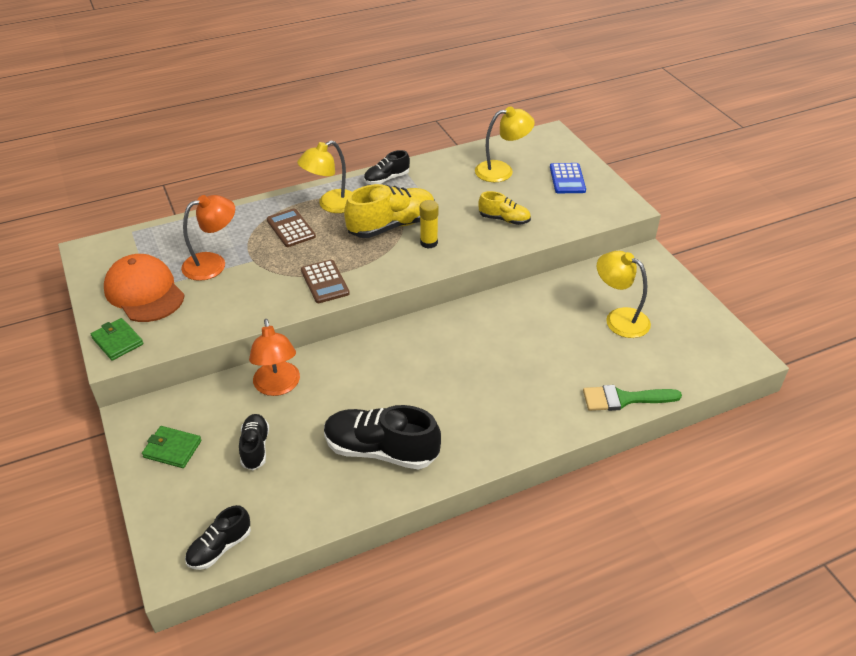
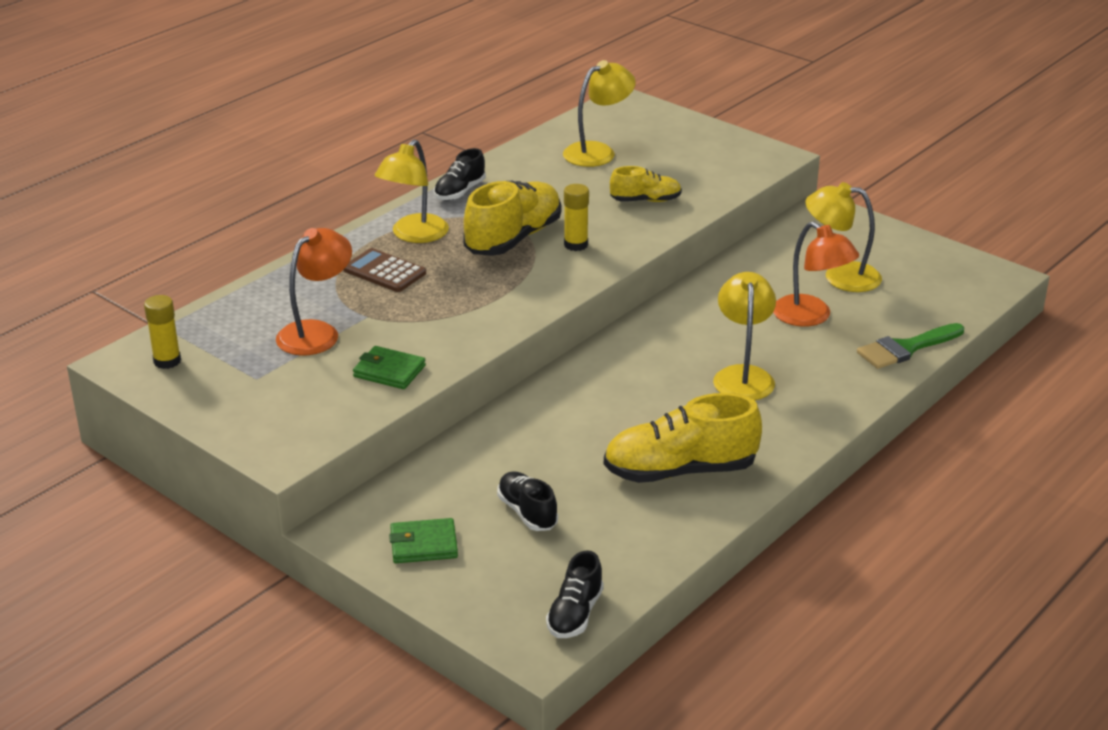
camera: 25 degrees left, 10 degrees down
(112, 258) = (167, 361): none -> yellow glue stick
(117, 341) = (271, 442): green wallet -> green wallet (389, 371)
(144, 292) = (253, 384): orange cap -> none
(278, 386) = (498, 447): orange lamp -> orange lamp (811, 317)
(325, 282) = (484, 315): brown calculator -> none
(381, 450) = (680, 471): black shoe -> yellow shoe
(485, 383) = (743, 376): none -> yellow lamp
(567, 179) = (684, 143): blue calculator -> none

